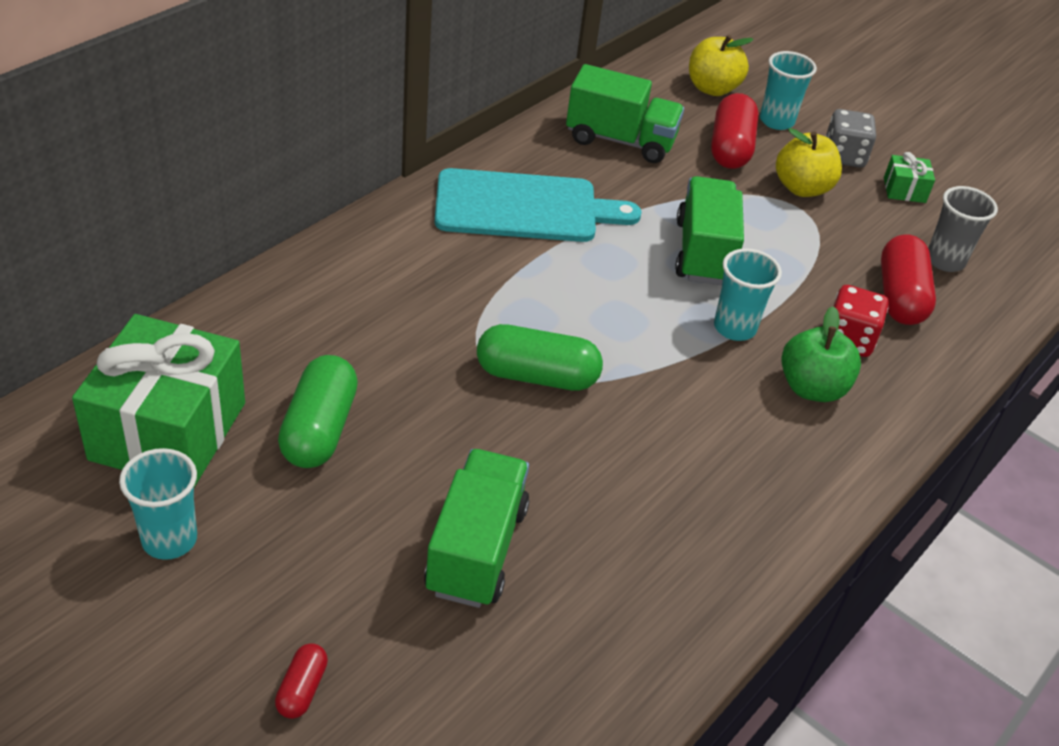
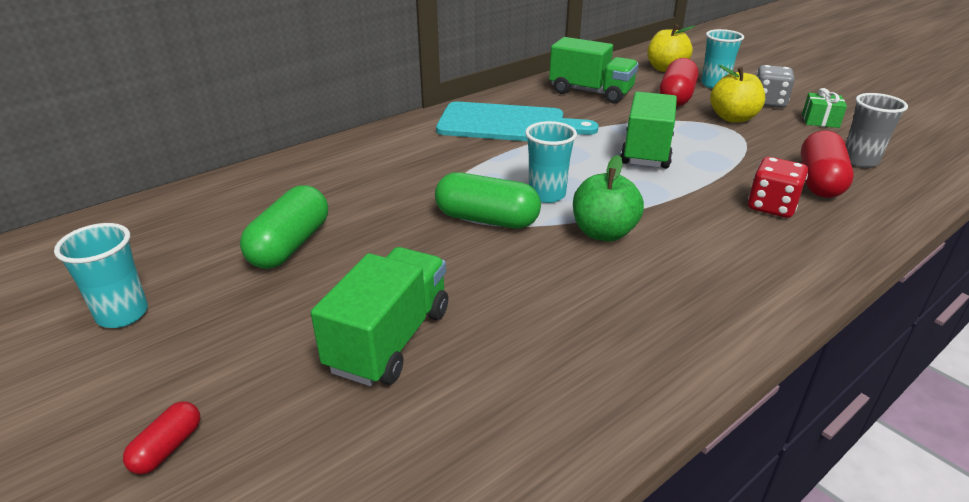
camera: 15 degrees right, 10 degrees down
(168, 431) = (169, 241): green gift -> none
(734, 328) = (667, 196): turquoise cup -> turquoise cup (547, 195)
(812, 388) = (735, 237): green apple -> green apple (603, 233)

